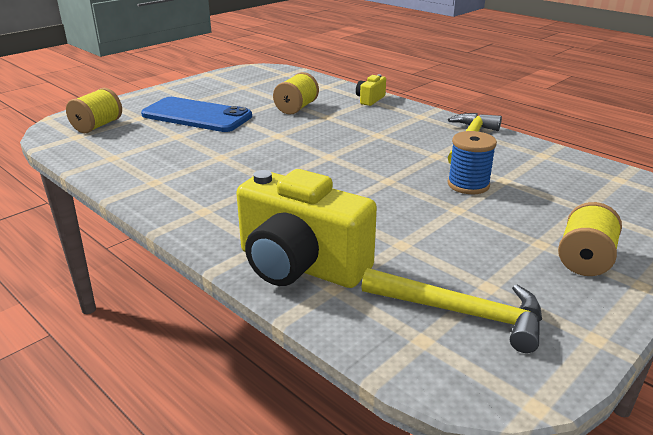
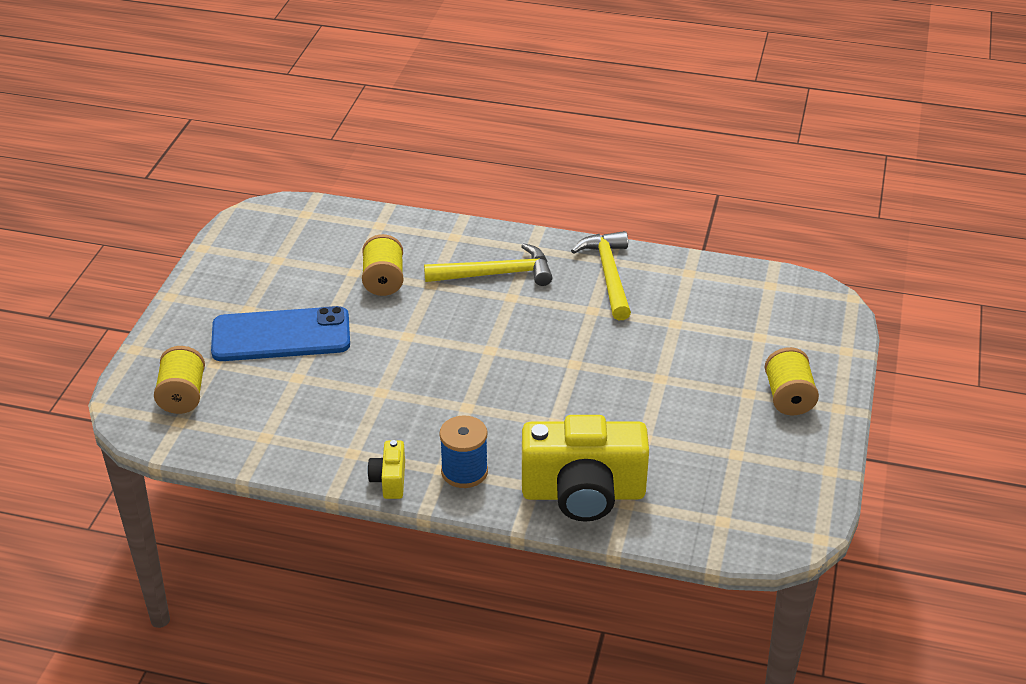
camera: 30 degrees left, 10 degrees up
(370, 99) = (453, 235): yellow camera -> yellow camera (389, 480)
(462, 313) = (733, 487): yellow hammer -> yellow hammer (496, 274)
(468, 185) = (649, 342): blue spool -> blue spool (464, 472)

